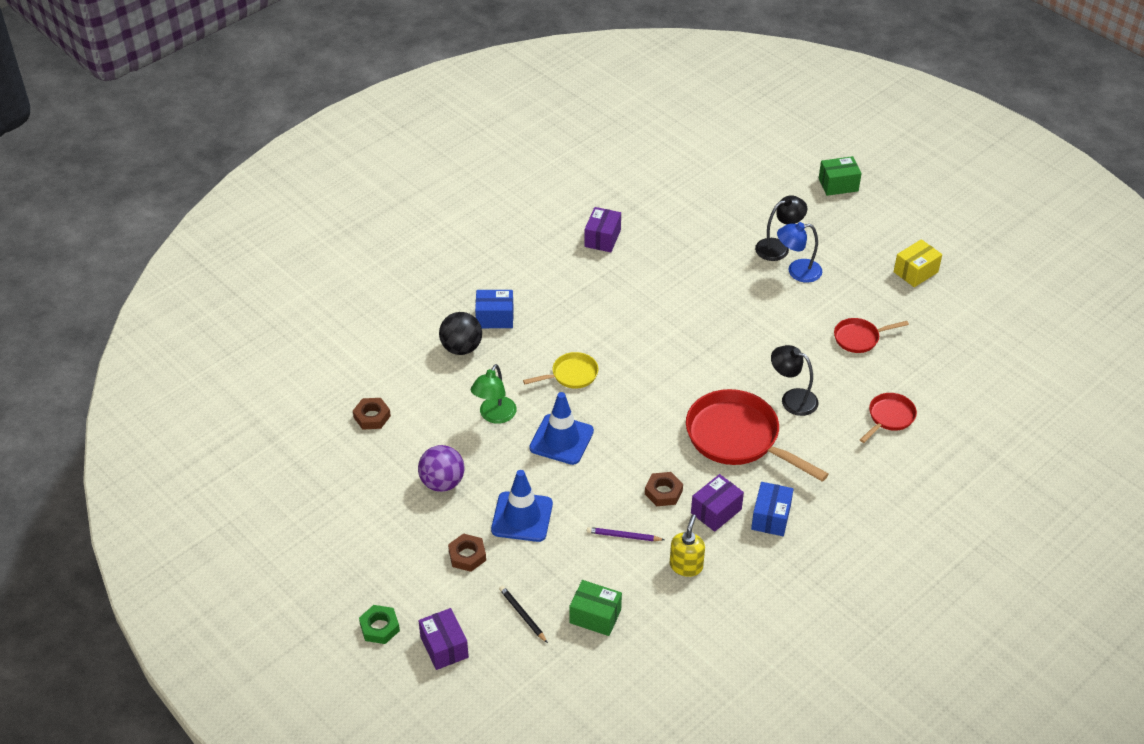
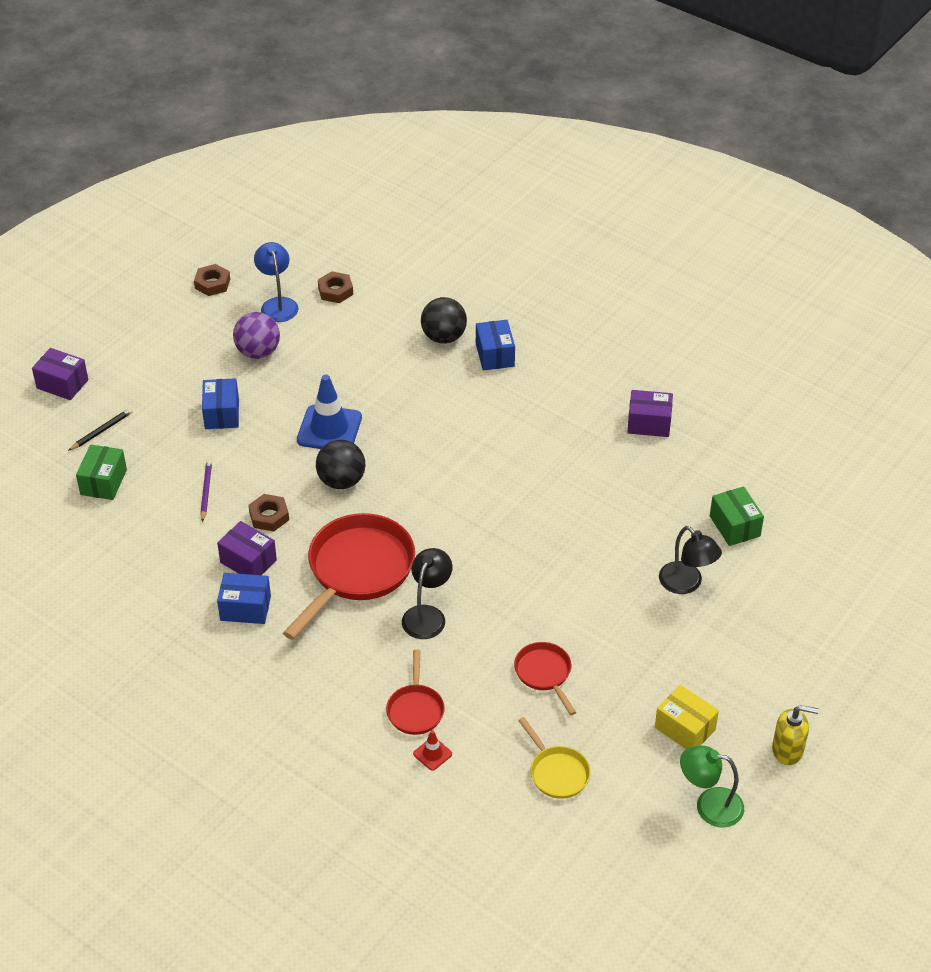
camera: 80 degrees right, 0 degrees up
(379, 627) = (82, 339): green nut -> none
(444, 647) = (62, 384): purple box -> purple box turned 60 degrees clockwise
(467, 555) = (169, 383): brown nut -> brown nut (212, 283)
(494, 416) = (353, 375): green lamp -> green lamp (709, 805)
(522, 517) = (222, 414): blue traffic cone -> blue box
(571, 375) = (423, 424): yellow pan -> yellow pan (557, 772)
(629, 437) = (341, 481): none -> black ball
(686, 566) = (172, 544): yellow soap dispenser -> yellow soap dispenser (788, 750)
(797, 271) = (647, 605): blue lamp -> blue lamp (278, 304)
(838, 185) = (832, 638): green box -> green box (734, 526)
(889, 417) = (415, 709): red pan -> red pan turned 60 degrees clockwise
(933, 412) = (432, 754): none -> red traffic cone

